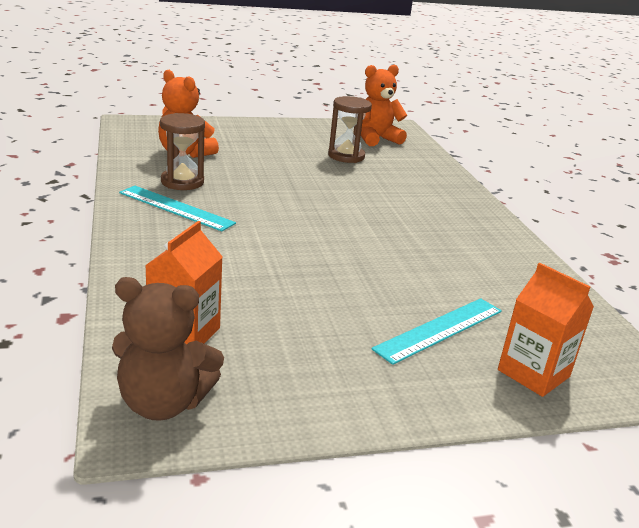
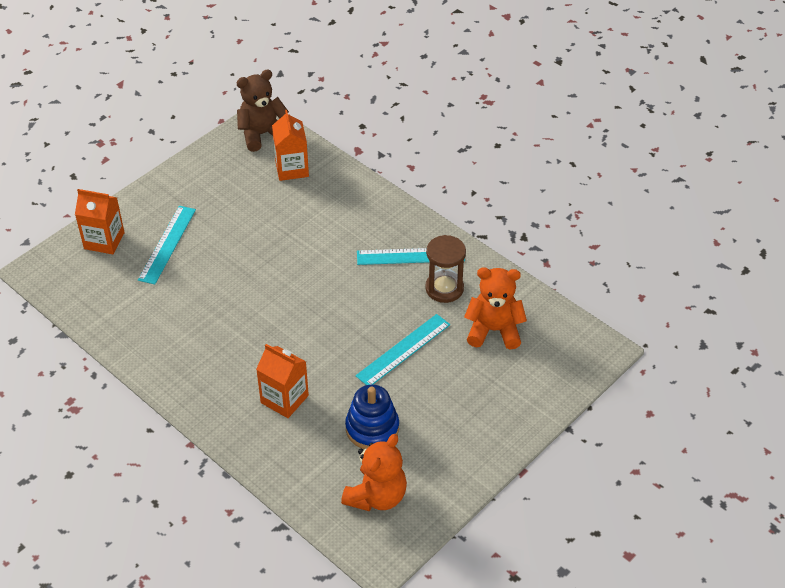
camera: 150 degrees right, 20 degrees up
(271, 171) = (403, 350): none -> turquoise ruler
(346, 156) = (372, 428): brown hourglass -> blue stacking toy
(401, 188) = (284, 399): none -> orange carton

